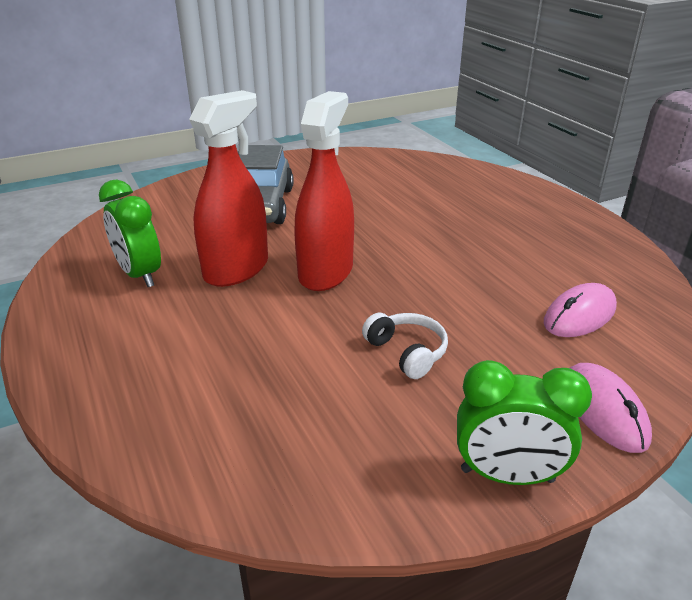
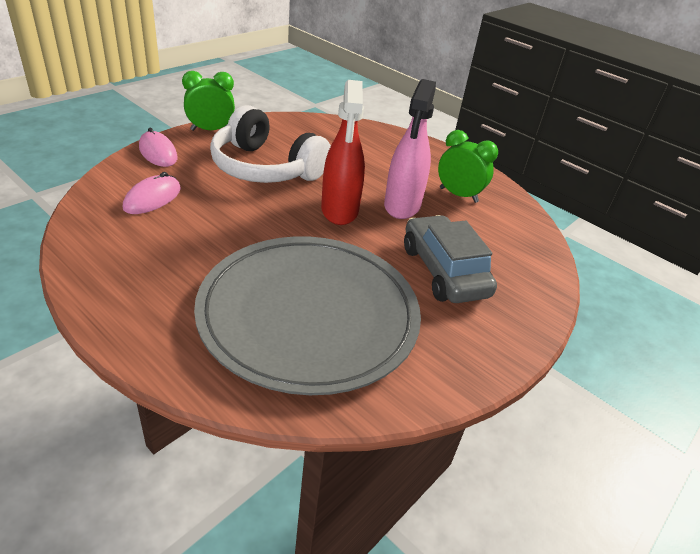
camera: 155 degrees right, 5 degrees up
(236, 269) = (402, 205): red spray bottle -> pink spray bottle
(407, 352) = (265, 168): white headphones -> white headphones, size x2.34
(408, 193) = (309, 315): none -> grey plate

